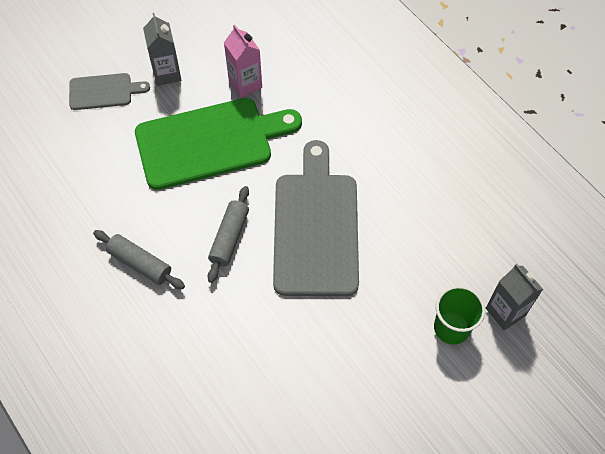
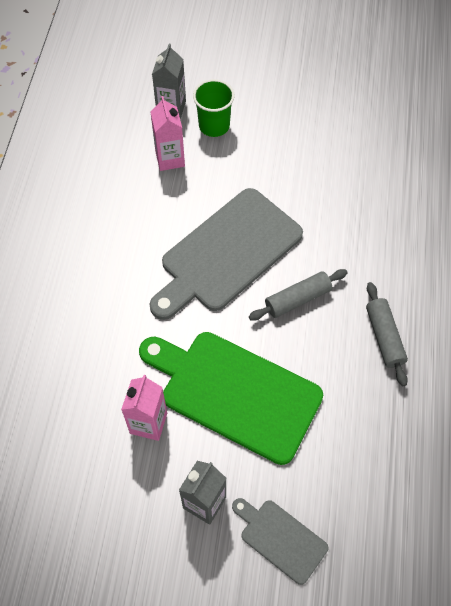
camera: 135 degrees left, 0 degrees up
(447, 264) = (170, 159): none -> pink carton

